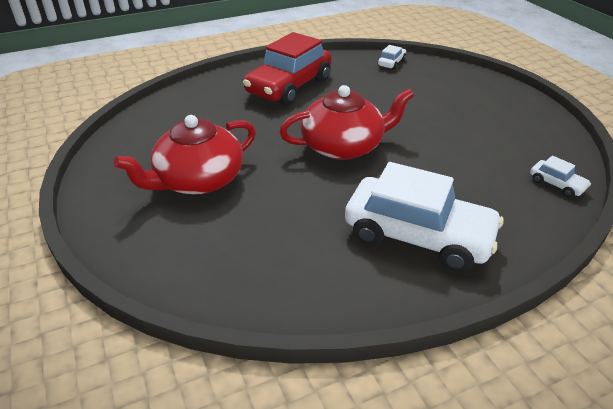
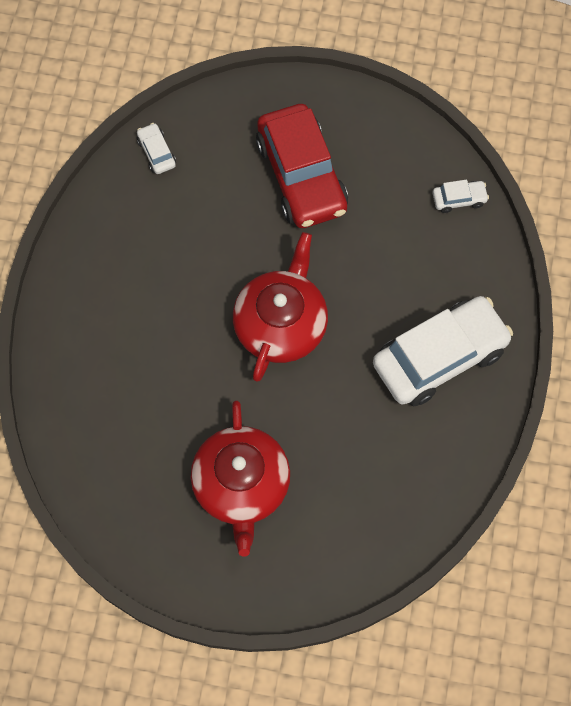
camera: 55 degrees left, 30 degrees up
(289, 86) = (125, 297): red car -> red car (301, 176)

